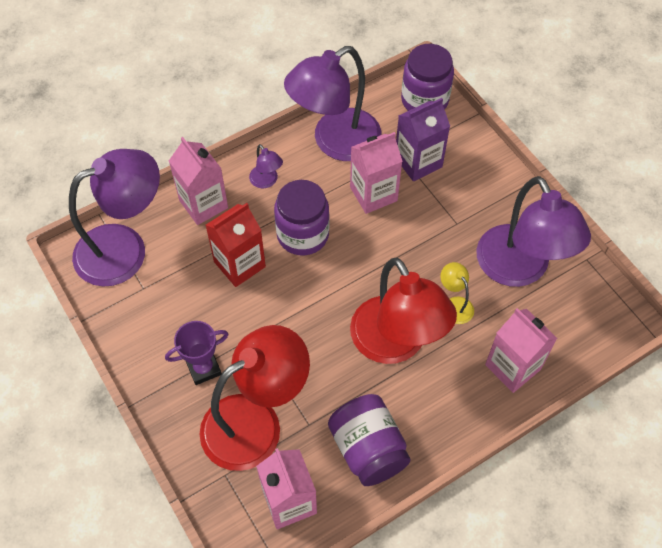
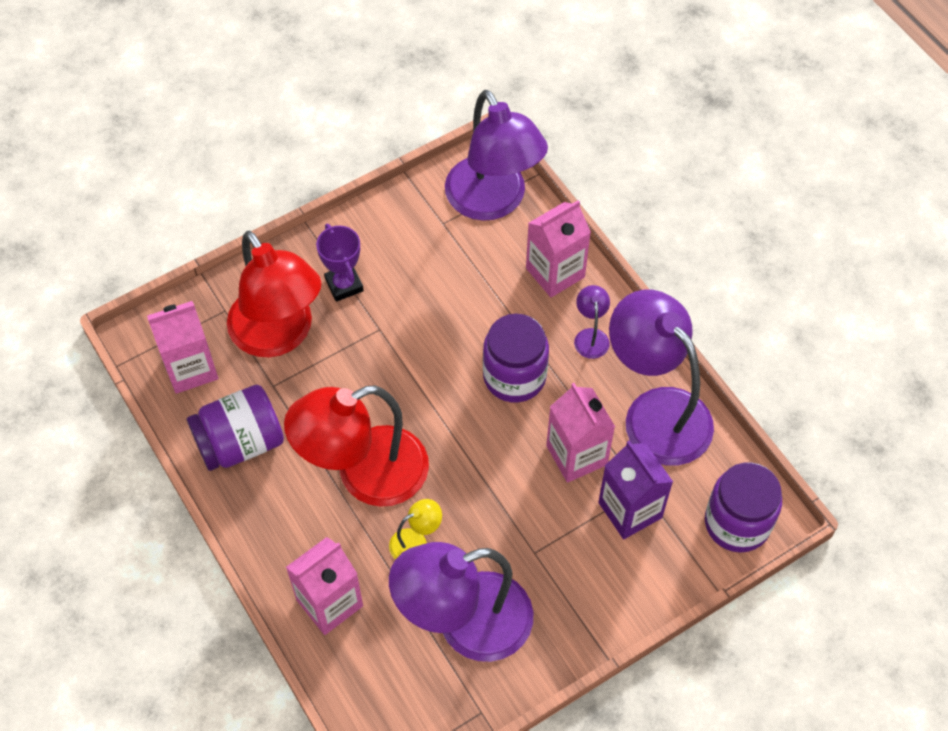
camera: 90 degrees right, 0 degrees up
(239, 264) = (473, 313): red carton -> none
(266, 181) = (591, 336): purple lamp -> purple lamp turned 120 degrees clockwise

